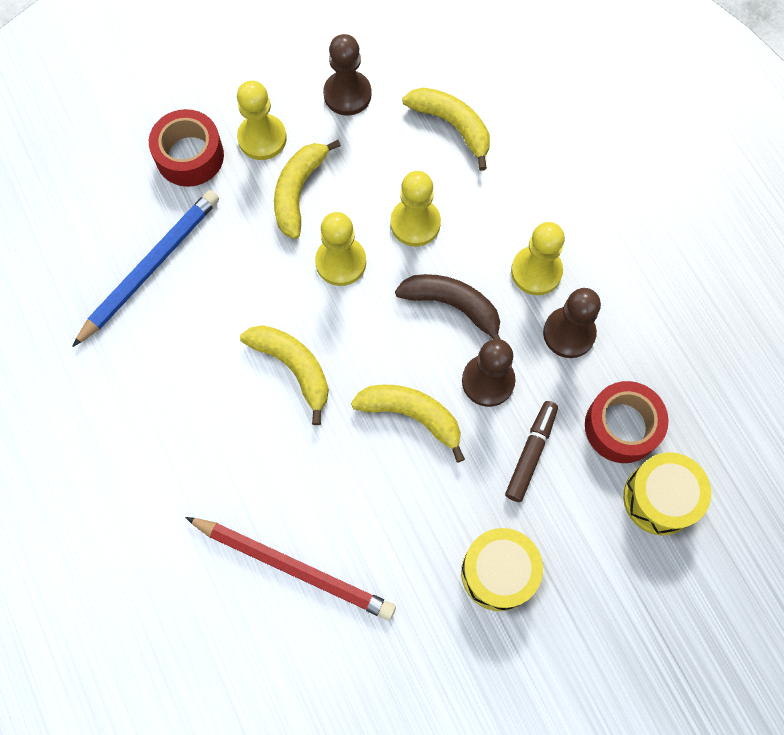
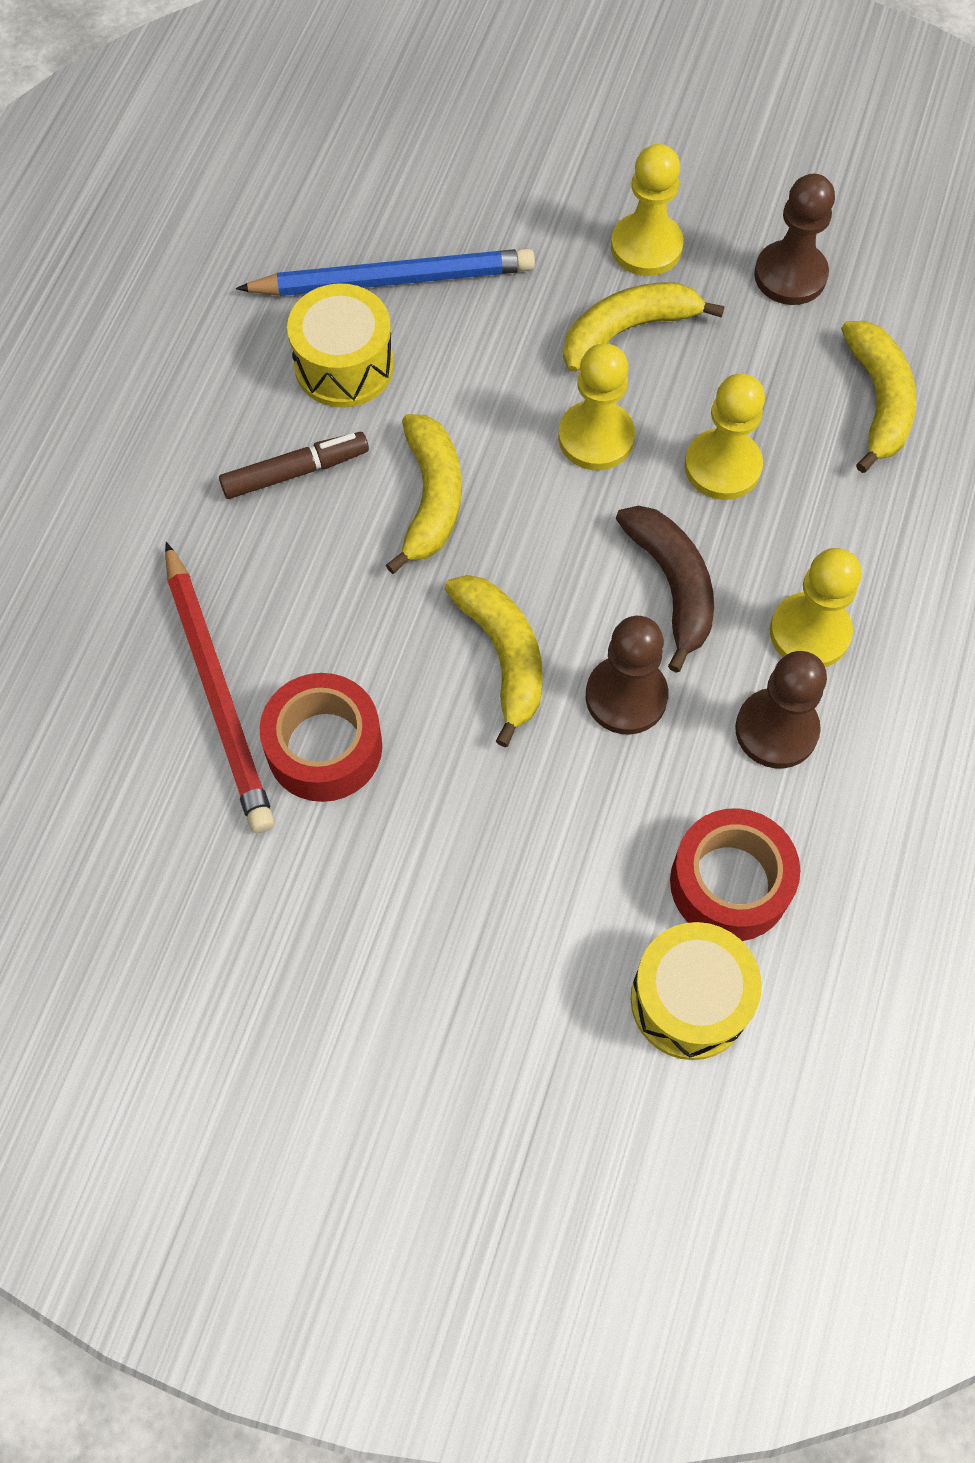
camera: 45 degrees right, 5 degrees down
(189, 156) = (550, 204): red tape -> red tape (324, 747)
(498, 572) = (420, 900): yellow drum -> yellow drum (344, 365)
(531, 453) = (592, 813): brown marker -> brown marker (295, 472)

